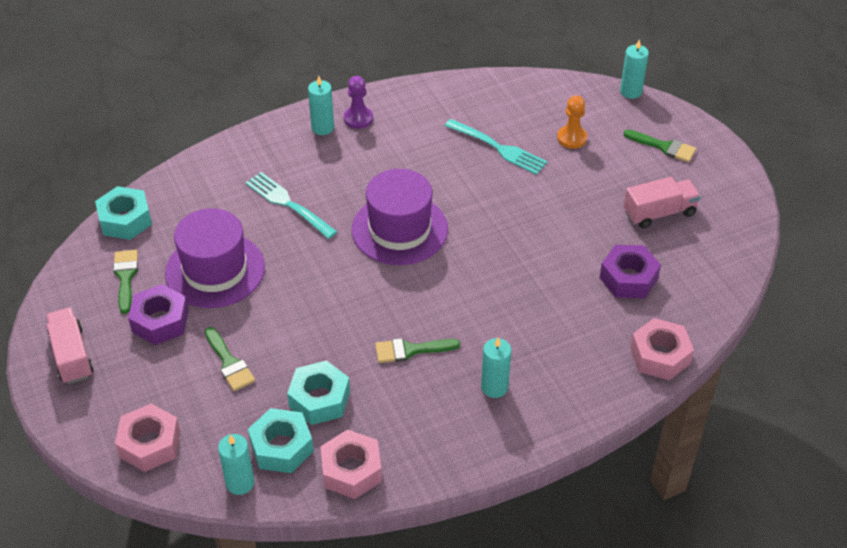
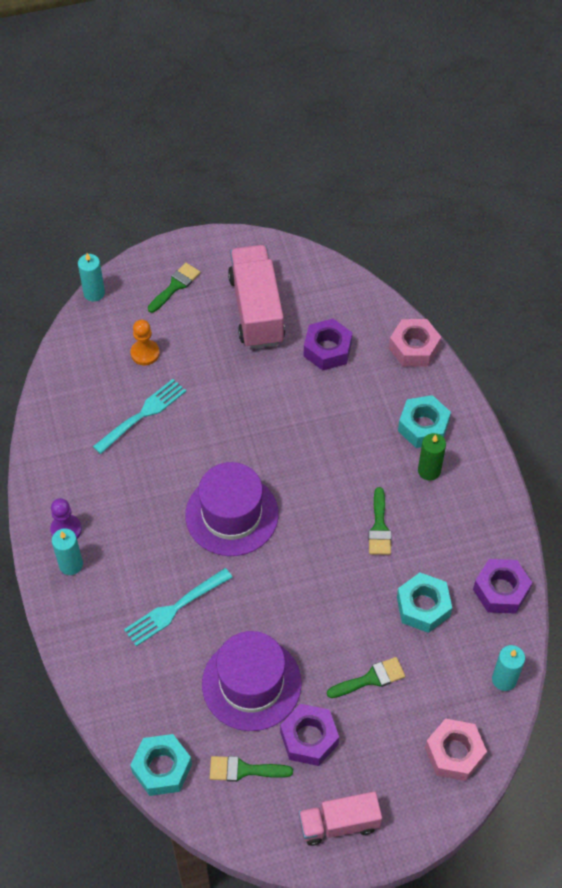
camera: 80 degrees left, 10 degrees up
(281, 447) = (470, 642): turquoise nut -> turquoise nut (423, 426)
(351, 470) = (500, 590): pink nut -> purple nut
(494, 387) = (429, 470): turquoise candle -> green candle
(659, 213) = (256, 309): pink truck -> pink truck, size x1.64

